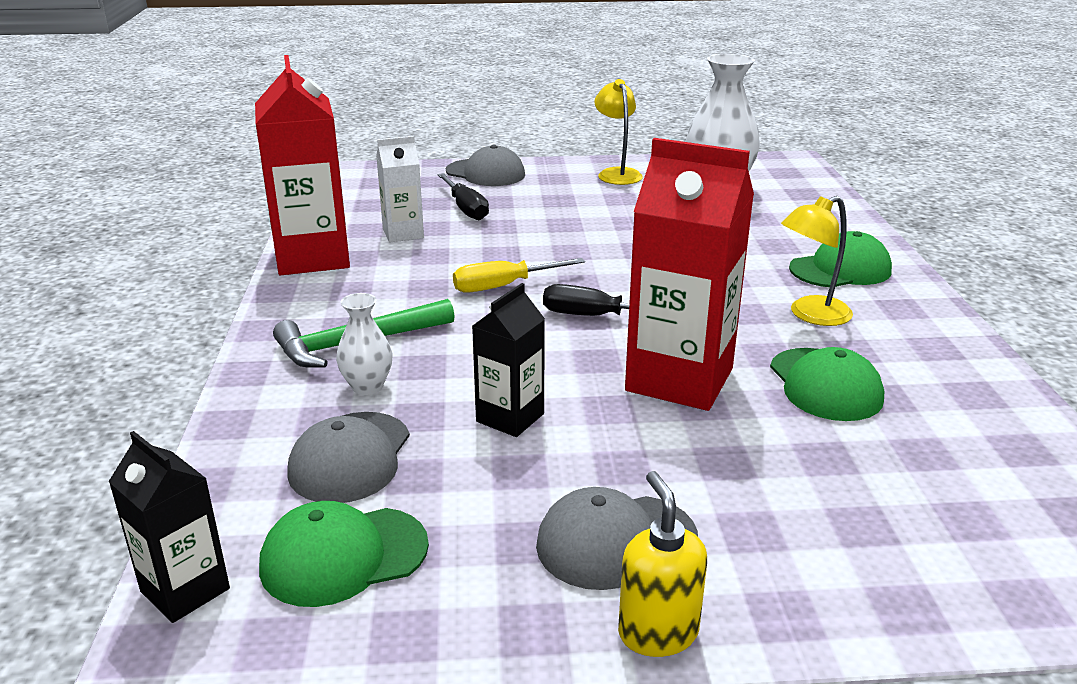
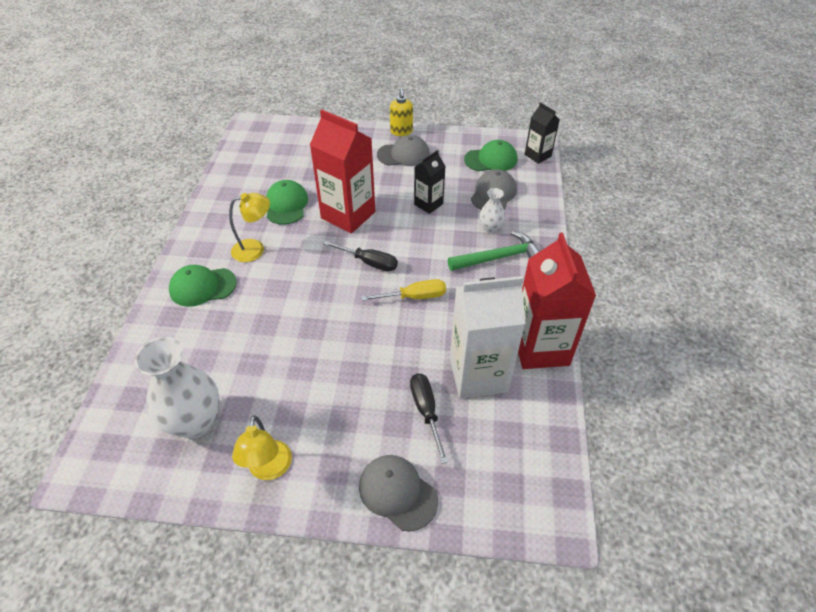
camera: 170 degrees left, 20 degrees up
(403, 233) = (478, 374): white carton -> white carton, size x1.85

